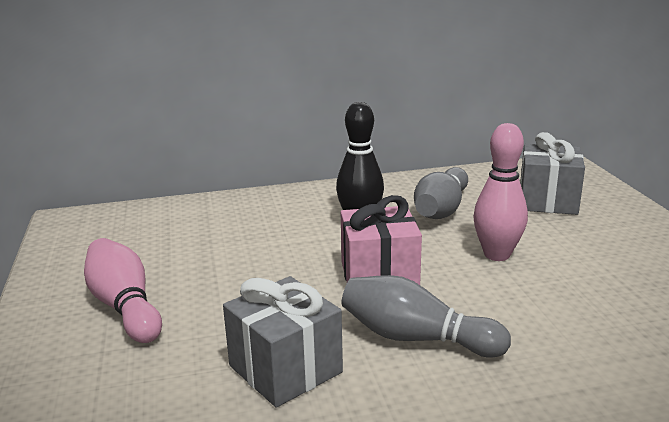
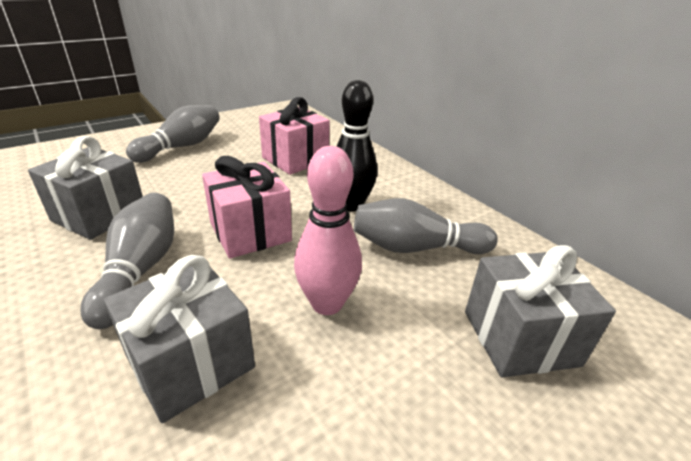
camera: 65 degrees right, 10 degrees up
(125, 307) = (181, 147): pink bowling pin -> grey bowling pin
(238, 235) = (295, 159): none -> pink gift
(547, 315) = (191, 362): none -> grey gift

